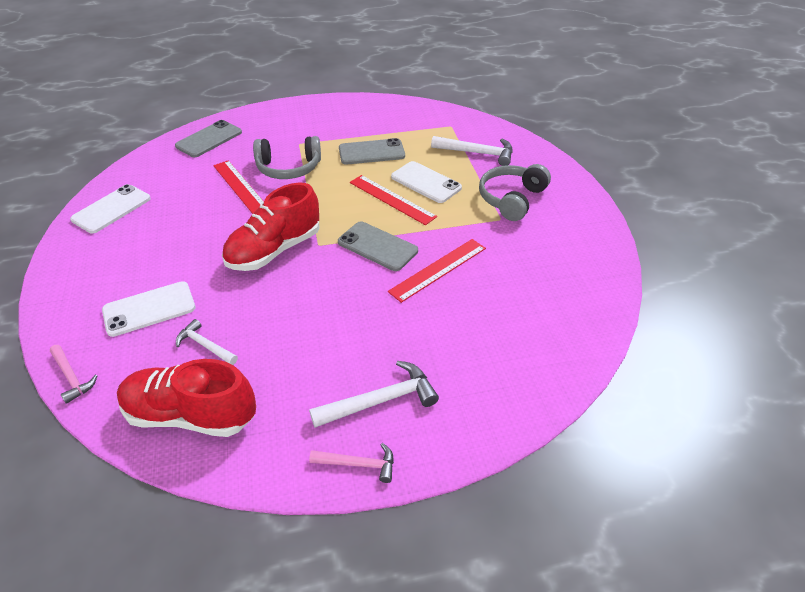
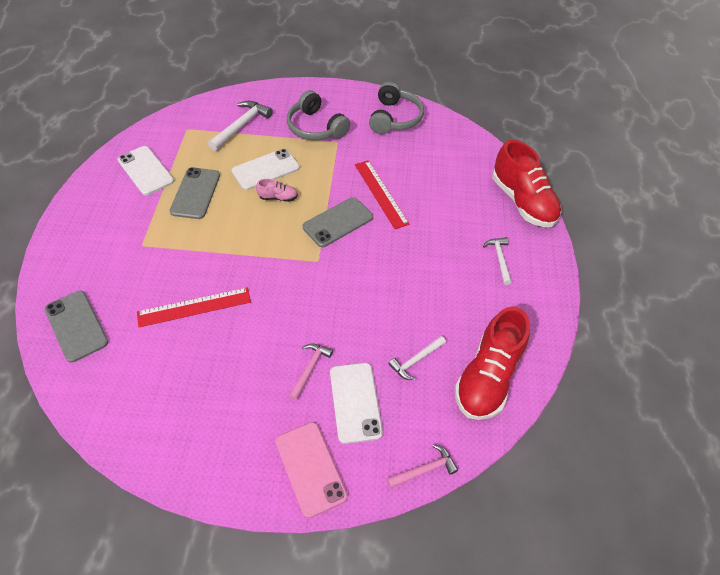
camera: 75 degrees left, 10 degrees up
(78, 294) = (310, 468): none -> pink phone
(112, 209) = (169, 436): white phone -> white phone (146, 170)
(274, 250) = (312, 294): red shoe -> red shoe (522, 201)
(288, 168) = (184, 261): grey headphones -> grey headphones (394, 118)
(358, 464) = (548, 282): pink hammer -> pink hammer (310, 368)
(380, 400) = (499, 259): white hammer -> white hammer, size x0.63
(391, 199) = (278, 197): red ruler -> pink shoe

